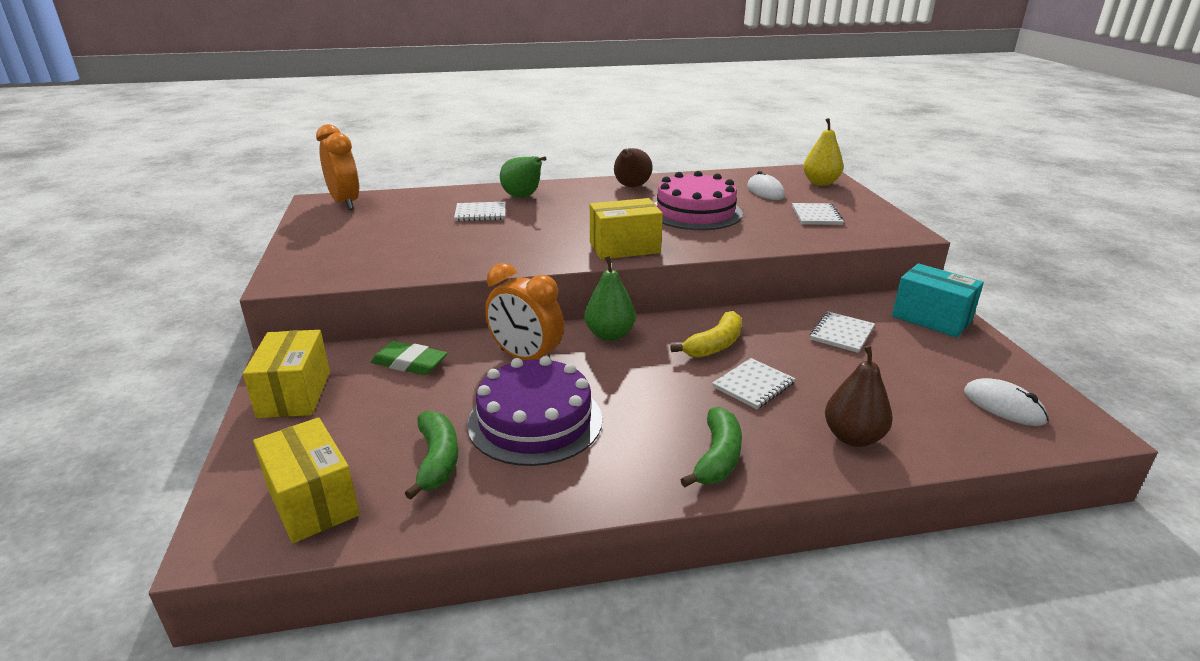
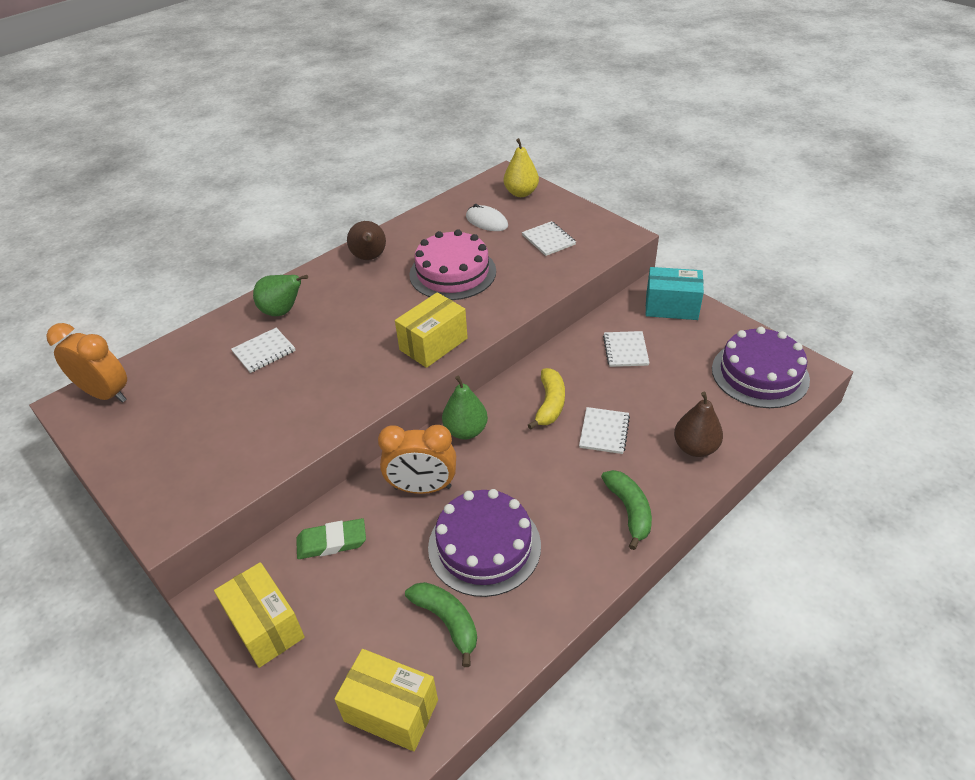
camera: 30 degrees left, 15 degrees up
(1003, 406) = (760, 374): white mouse -> purple cake

